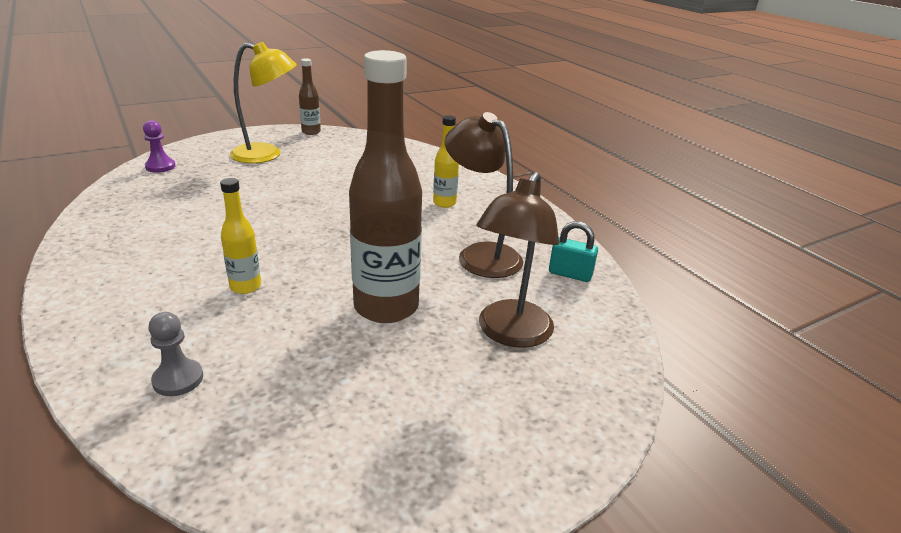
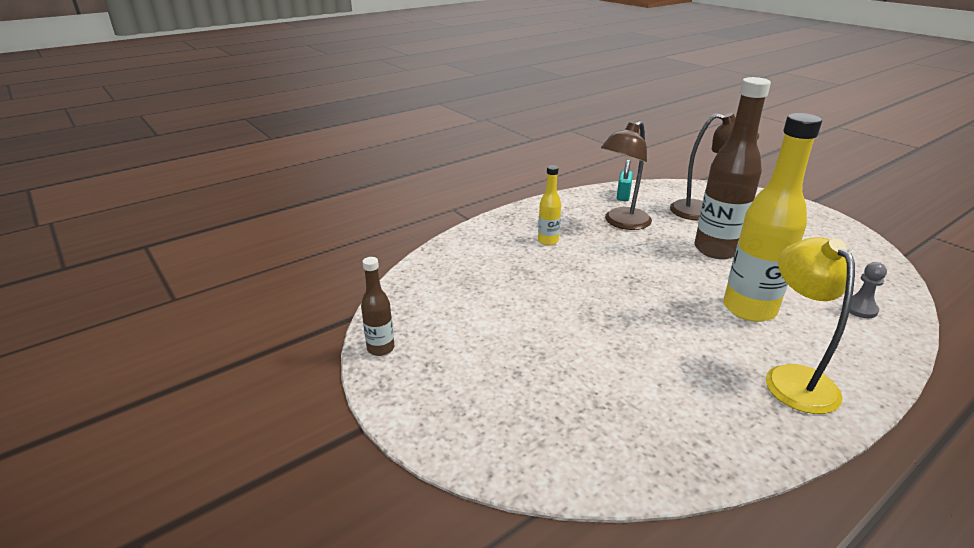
camera: 95 degrees left, 0 degrees up
(160, 166) = (561, 459): purple pawn -> none
(245, 286) = (749, 309): yellow bottle -> yellow bottle, size x2.07
(267, 155) = (477, 368): yellow lamp -> yellow lamp (793, 378)

